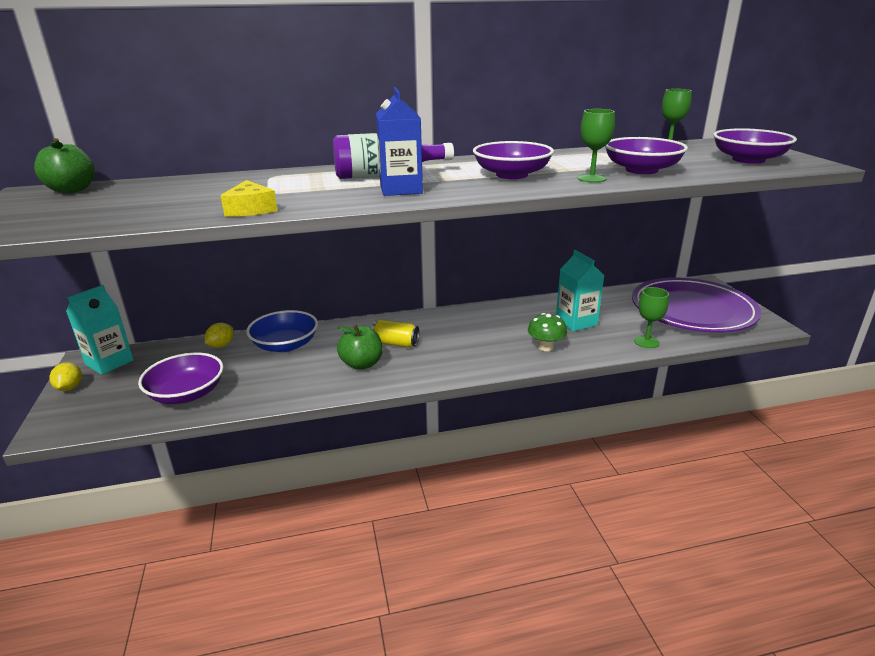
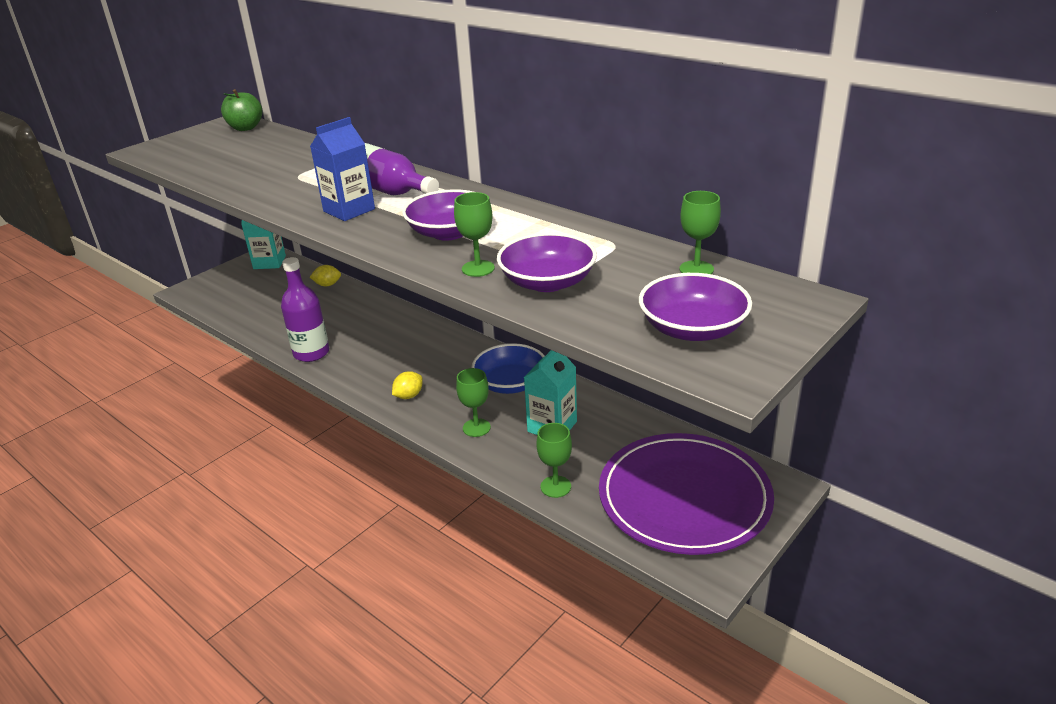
camera: 55 degrees right, 5 degrees up
(70, 388) = (230, 269): yellow lemon -> yellow lemon (409, 396)
(187, 393) = (255, 308): purple bowl -> none
(250, 209) = (247, 188): yellow cheese -> none
(285, 345) = (352, 307): blue bowl -> blue bowl (510, 383)
(328, 385) = (311, 353): none -> purple bottle
(362, 364) = (355, 352): green apple -> none
(395, 343) = (403, 350): yellow can -> none
(545, 347) = (476, 428): green mushroom -> green goblet

